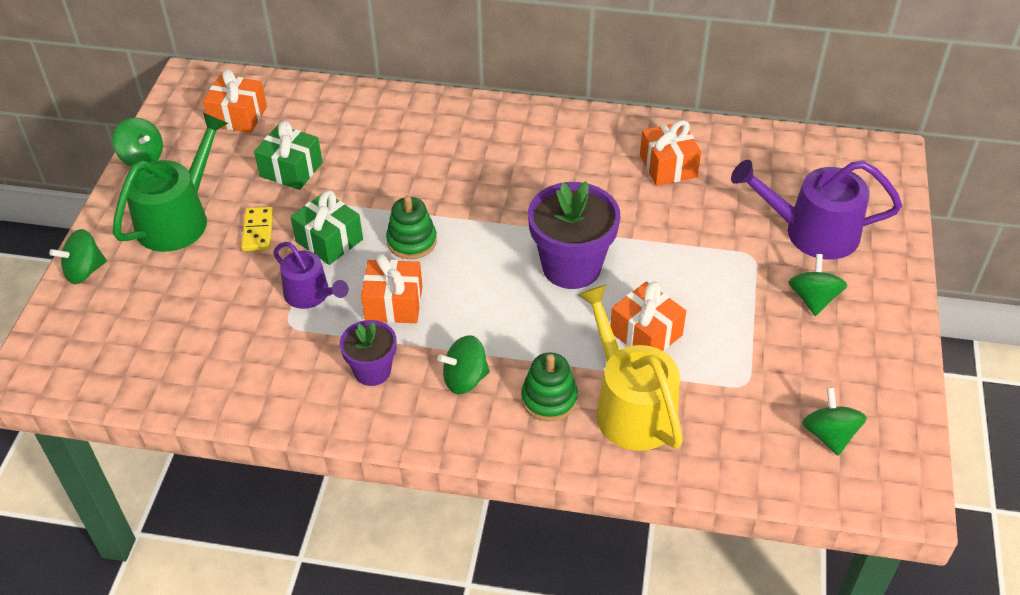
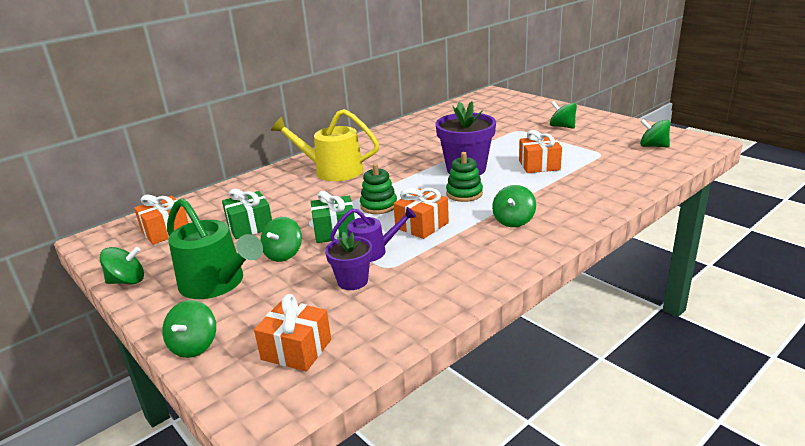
camera: 50 degrees left, 20 degrees down
(178, 219) = (216, 283): green watering can -> green watering can turned 150 degrees clockwise
(258, 231) = (284, 254): yellow domino -> green spinning top
(372, 371) = (470, 248): purple flower pot -> purple flower pot (352, 281)
(549, 399) = (557, 201): green stacking toy -> green stacking toy (464, 193)
(630, 407) = (587, 183): yellow watering can -> yellow watering can (333, 170)
(668, 166) = (430, 130): orange gift -> orange gift (296, 349)
(812, 232) = (519, 116): purple watering can -> none

